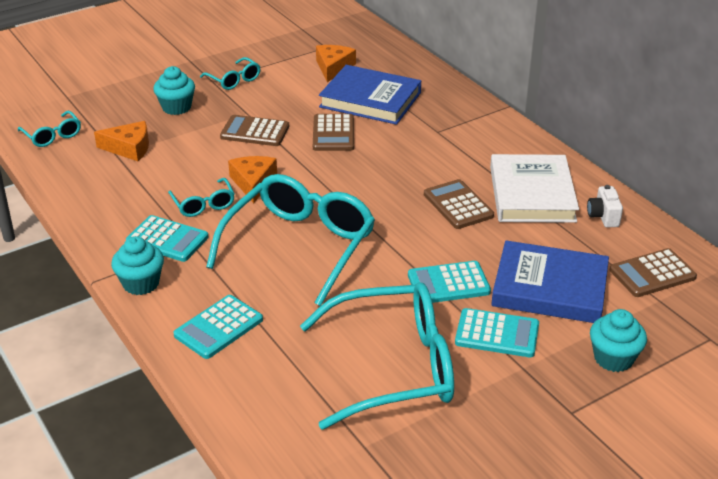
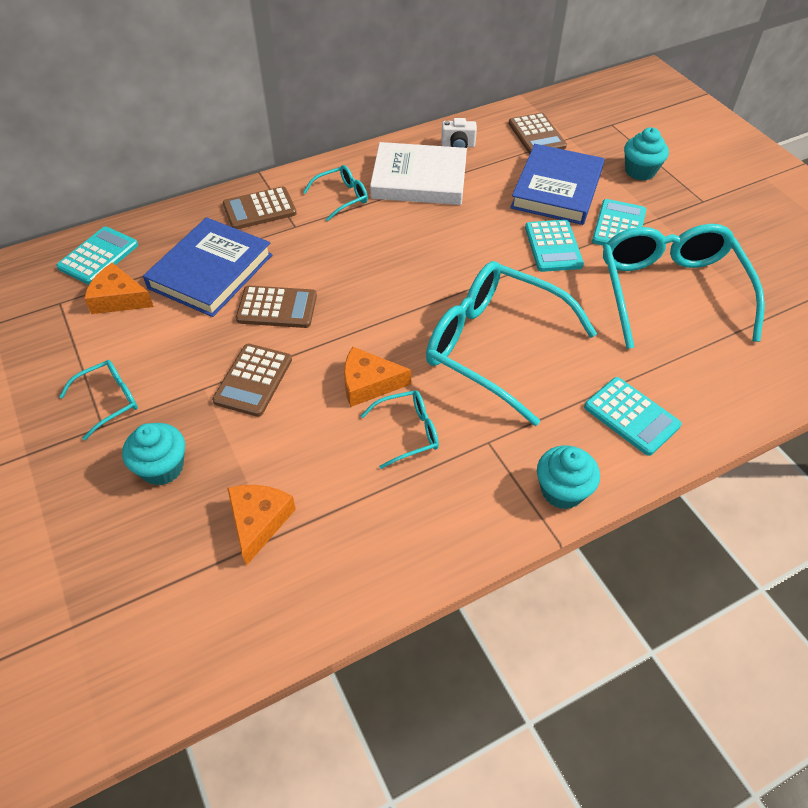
camera: 85 degrees left, 15 degrees up
(52, 135) = (194, 634): turquoise glasses -> turquoise glasses (341, 197)
(167, 239) = (477, 467): turquoise calculator -> turquoise calculator (98, 256)
(458, 205) = (432, 227): brown calculator -> brown calculator (259, 209)

